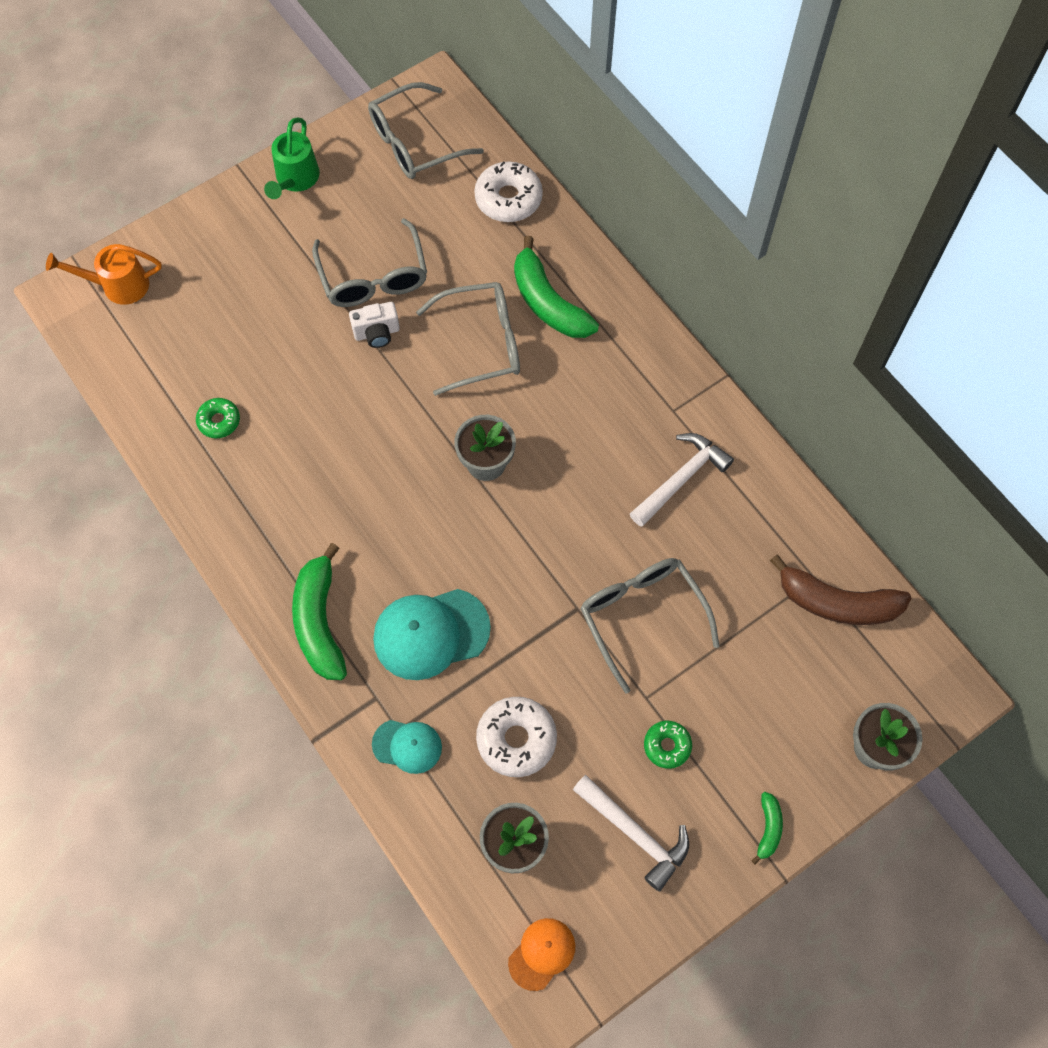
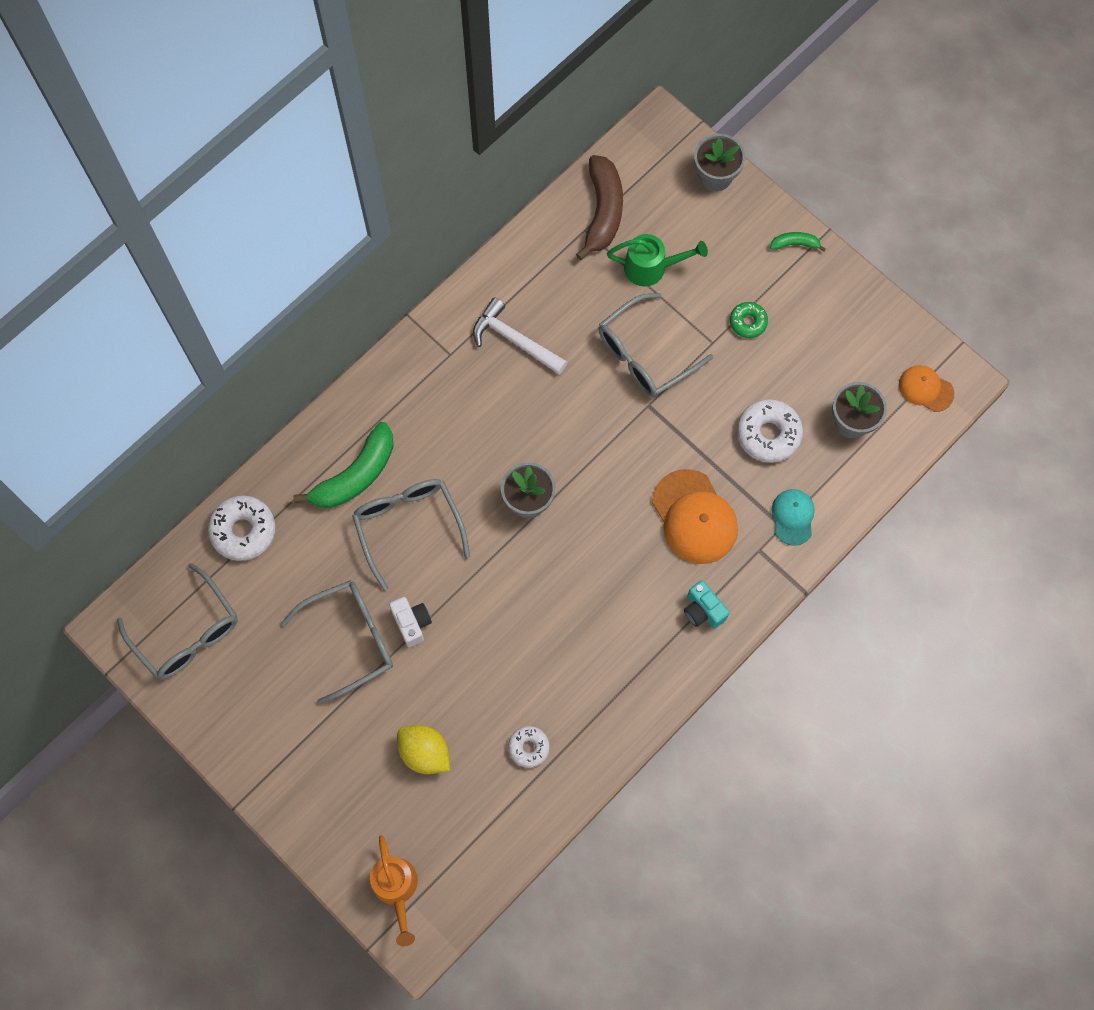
camera: 100 degrees left, 5 degrees up
(219, 421) = (528, 747): green donut -> white donut
(241, 327) = (425, 753): none -> yellow lemon
(295, 180) = (246, 742): green watering can -> green watering can (652, 267)
(320, 621) = (703, 610): green banana -> turquoise camera
(431, 633) = (694, 517): turquoise cap -> orange cap
(635, 834) = (821, 336): white hammer -> none

